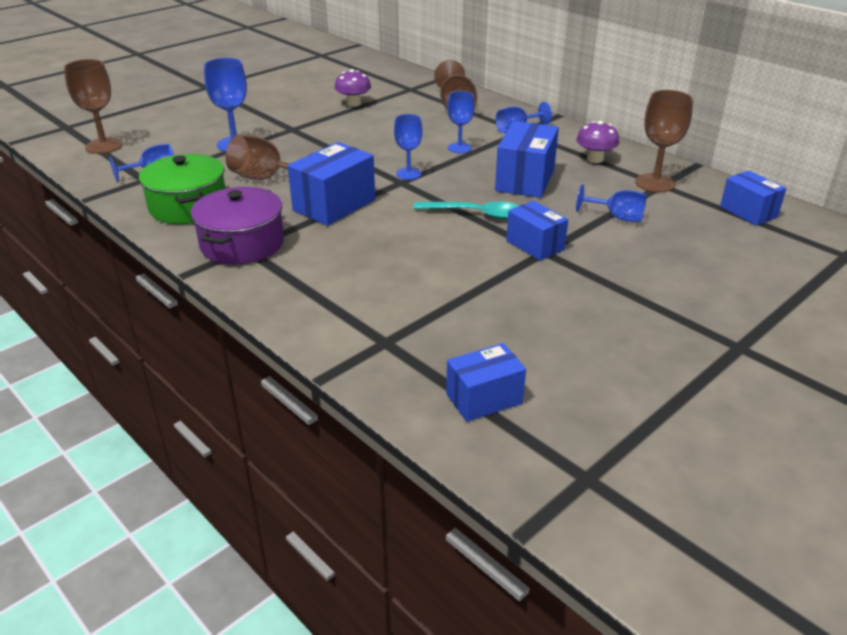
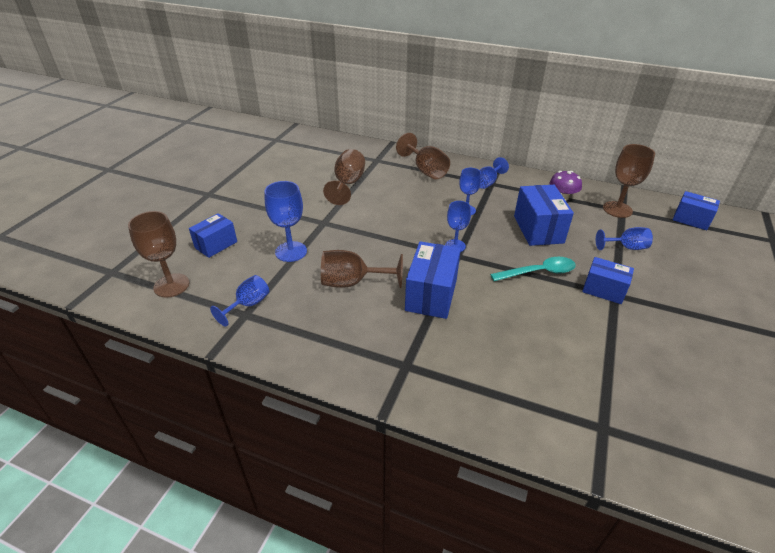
camera: 25 degrees left, 5 degrees up
(188, 206) = (314, 334): green pot -> none
(242, 244) = (399, 362): purple pot -> none
(353, 103) = (348, 184): purple mushroom -> brown goblet
(484, 398) = (720, 458): blue box -> blue box (216, 245)

